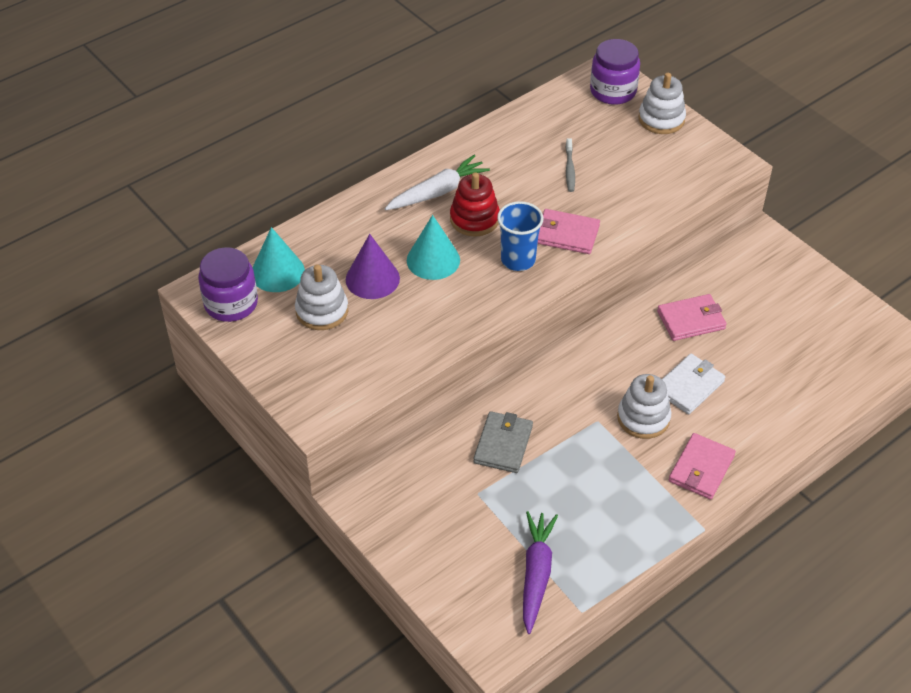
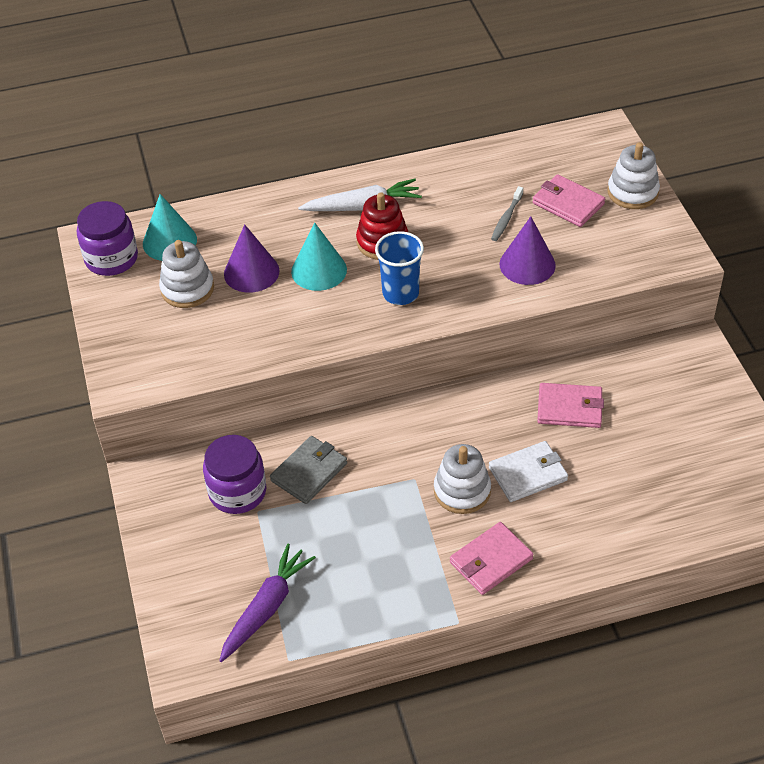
camera: 25 degrees right, 0 degrees up
(566, 234) = (464, 281): pink wallet -> pink wallet (568, 203)
(611, 204) = (527, 264): none -> purple cone
(613, 91) = (599, 151): purple jar -> purple jar (237, 492)

